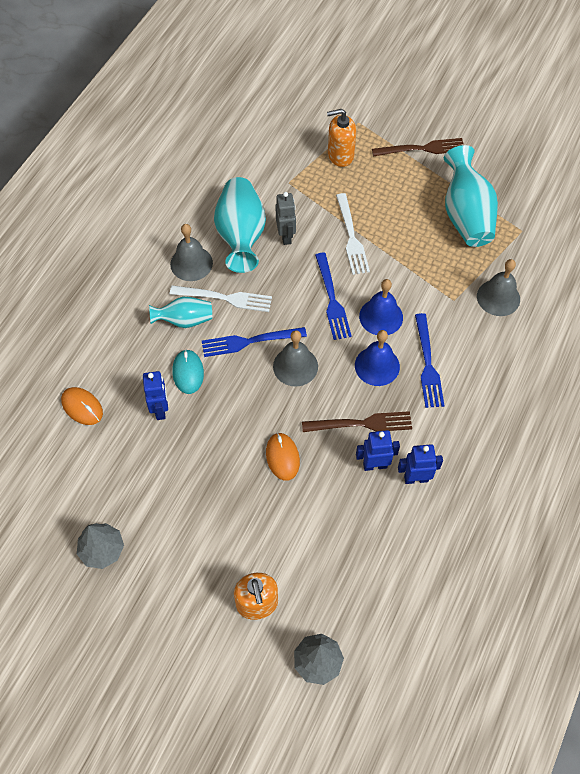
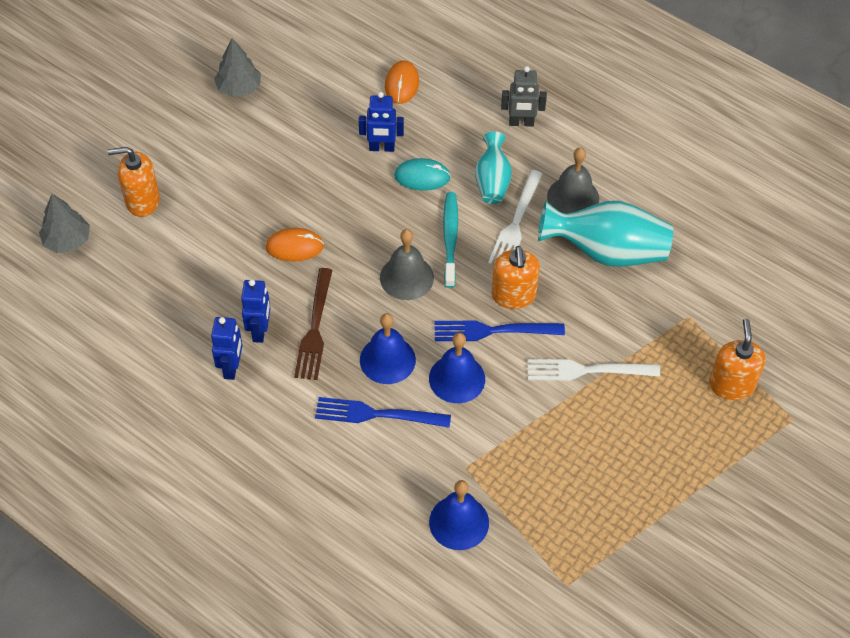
camera: 100 degrees right, 5 degrees down
(82, 407) = (401, 84): orange mouse -> orange mouse turned 45 degrees counterclockwise
(249, 341) = (450, 238): blue fork -> turquoise toothbrush
(286, 236) = (599, 299): grey robot -> grey robot (521, 123)
(296, 290) = (513, 295): none -> orange soap dispenser
(422, 149) = (734, 491): brown fork -> none
(466, 215) = (604, 518): turquoise vase -> none
(498, 297) = (459, 522): grey bell -> blue bell

